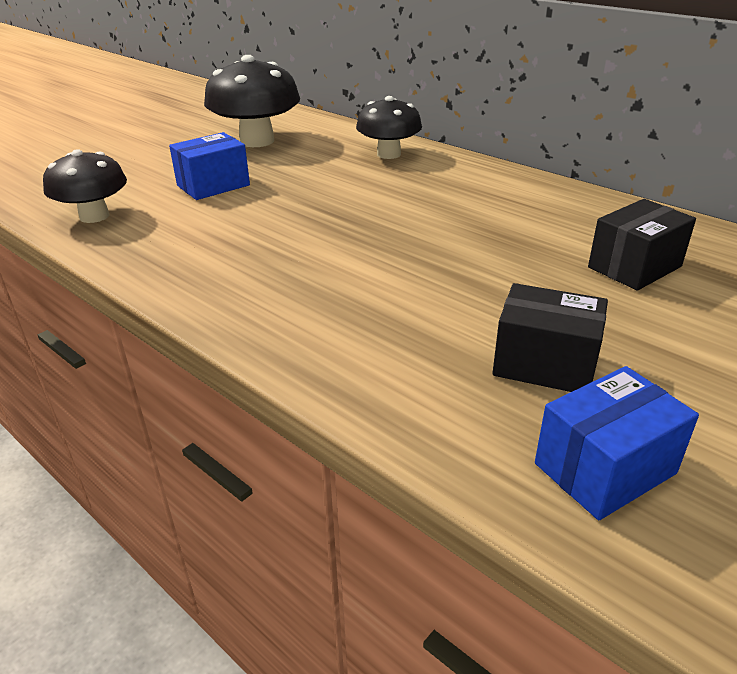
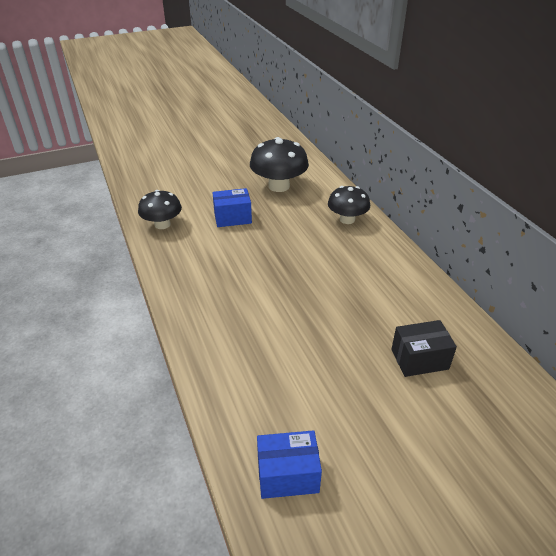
camera: 25 degrees right, 5 degrees up
(544, 364) = (310, 405): black box -> none

